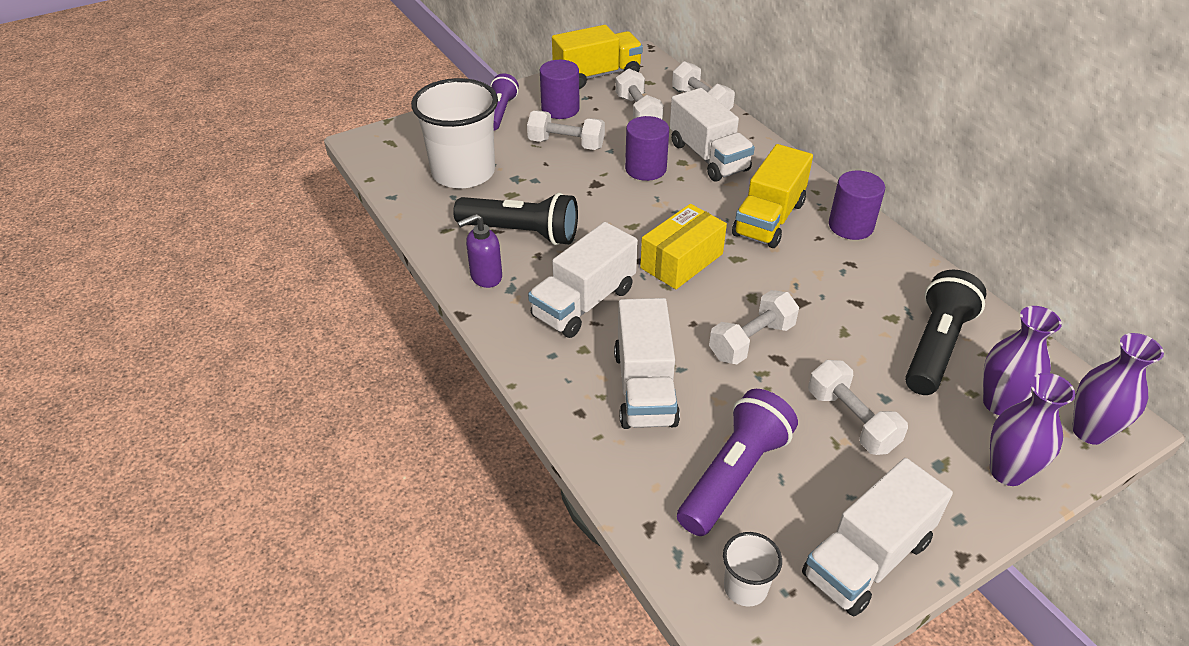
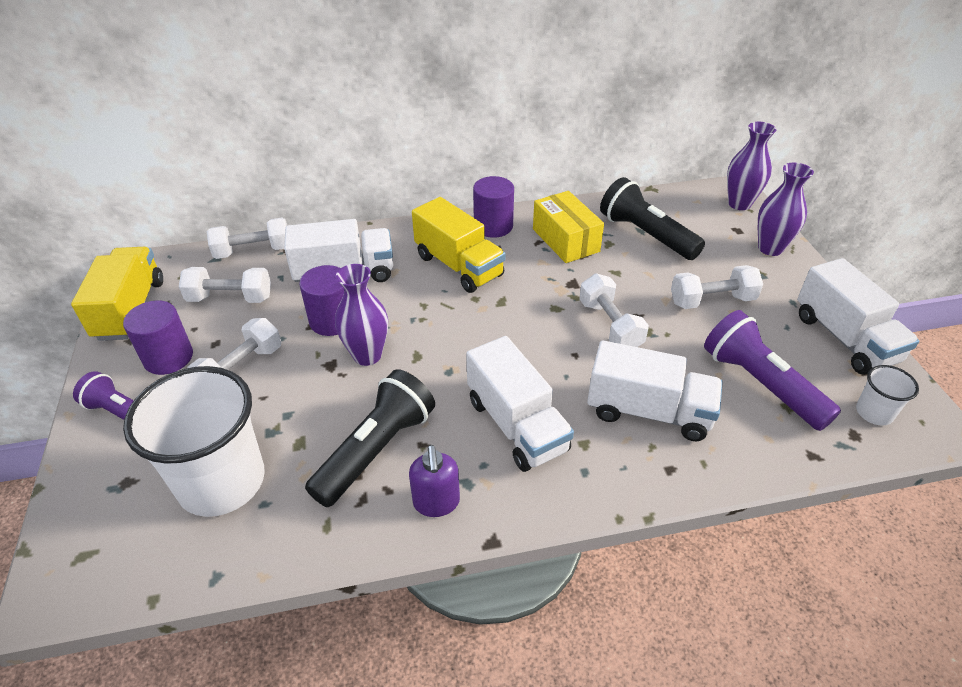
camera: 70 degrees left, 0 degrees up
(682, 261) = (488, 337): yellow box -> yellow box (565, 240)
(999, 403) = (708, 228): purple vase -> purple vase (367, 355)

